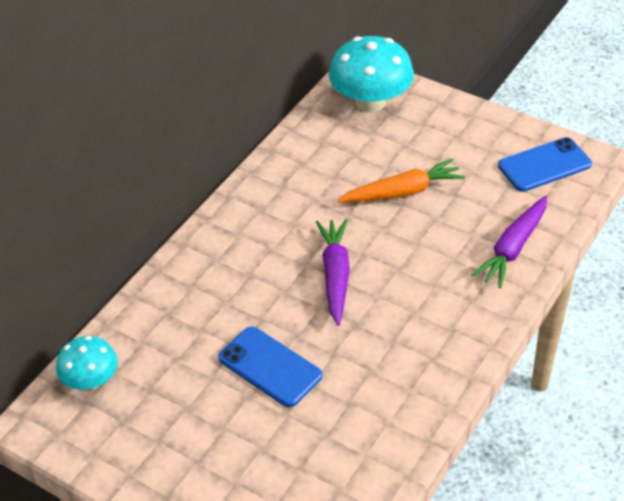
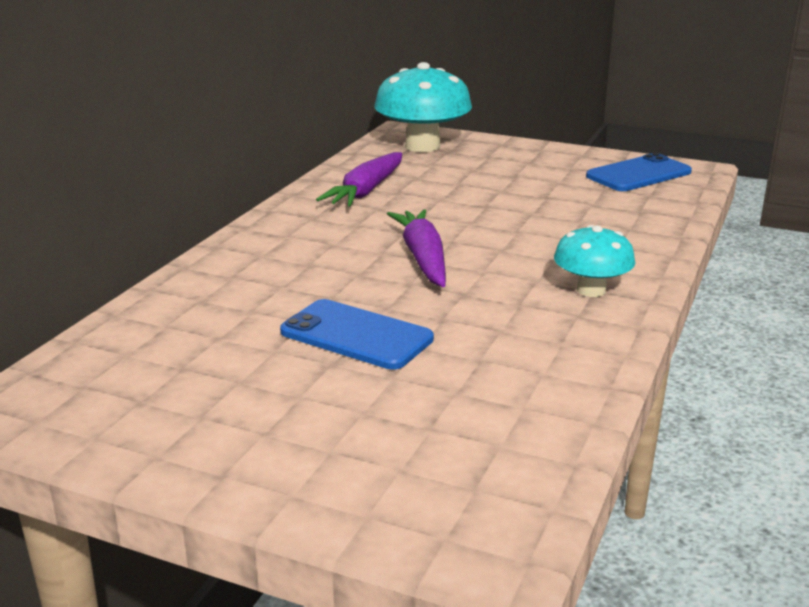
camera: 10 degrees left, 20 degrees down
(91, 380) = (90, 364): turquoise mushroom -> turquoise mushroom (591, 290)
(402, 192) = (483, 198): orange carrot -> none
(513, 248) = (635, 228): purple carrot -> purple carrot (366, 191)

